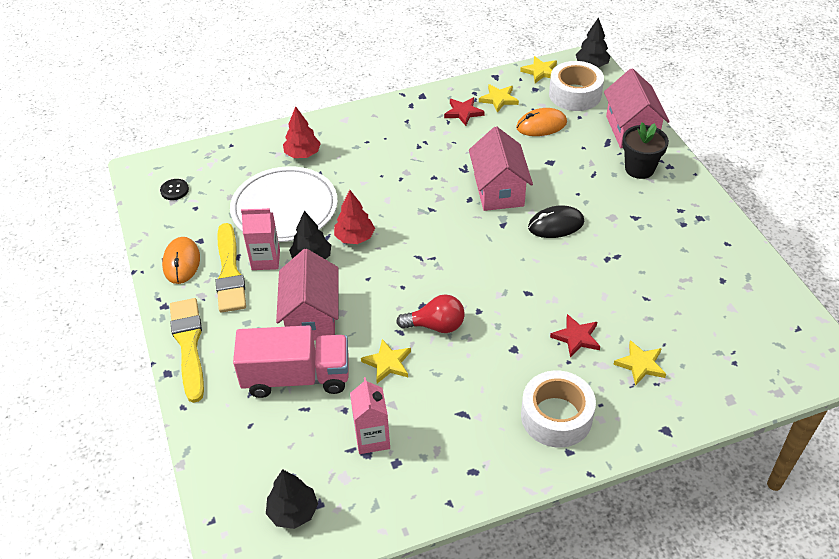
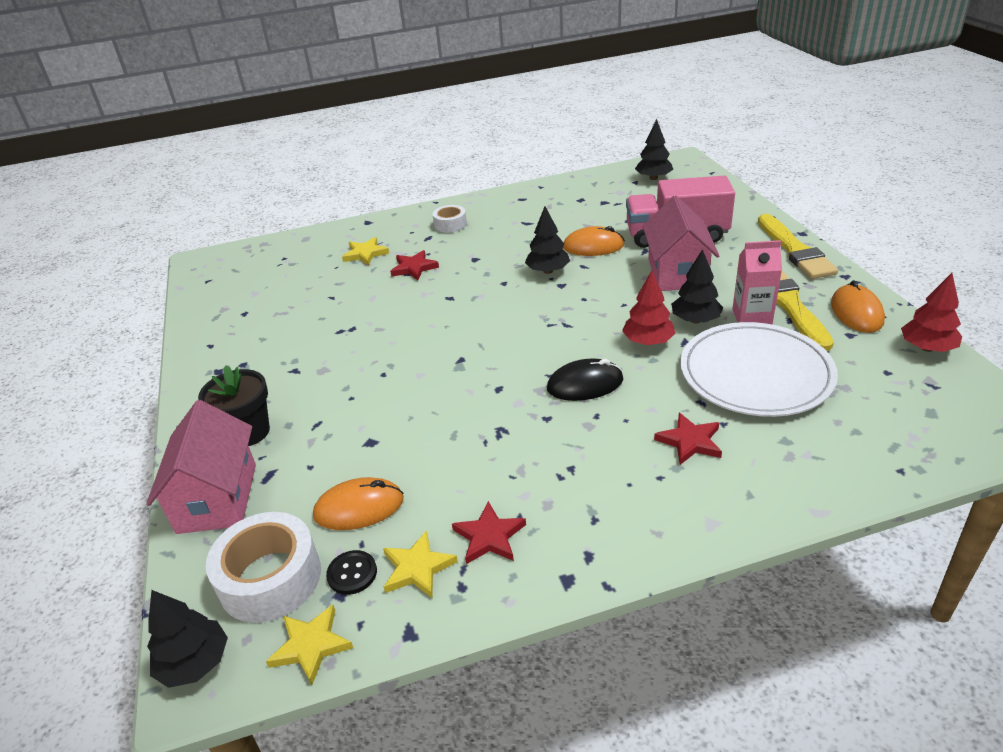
camera: 175 degrees left, 10 degrees down
(174, 190) = (939, 394): black button -> black button (352, 573)
(302, 154) = (763, 453): red tree -> red tree (927, 348)
(344, 161) = (690, 441): none -> red star
(372, 438) = (601, 208): pink carton -> none
(387, 363) = (593, 246): yellow star -> orange mouse
(436, 326) = (548, 271): red light bulb -> black tree
(499, 190) = (456, 400): pink house -> none
(556, 225) = (395, 360): black mouse -> black mouse (585, 384)
(556, 416) = (450, 224): white tape -> white tape, size x0.56

